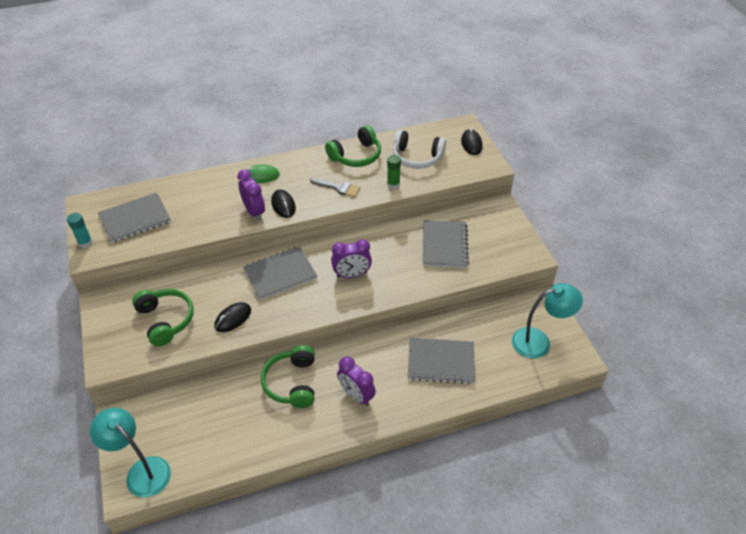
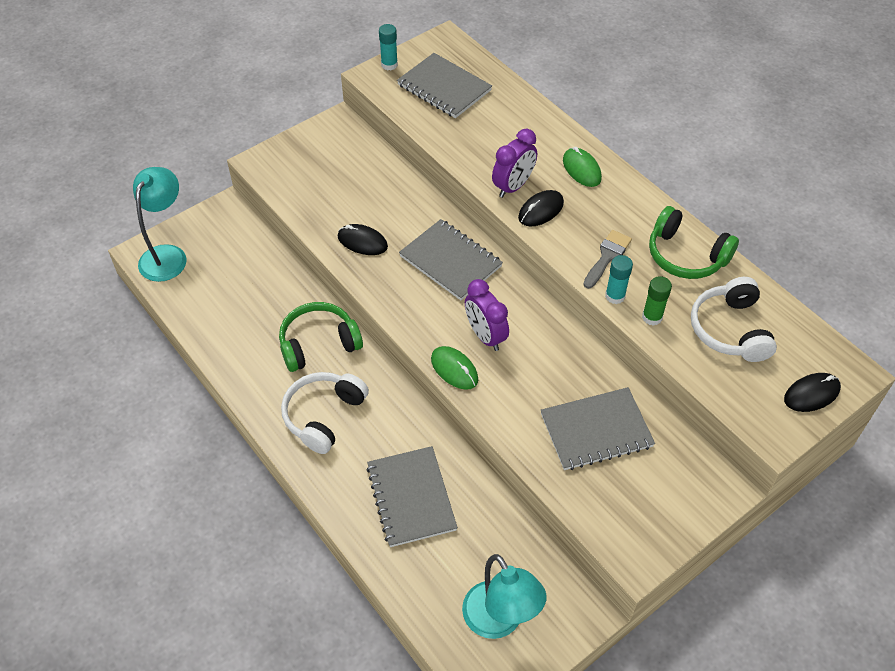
camera: 70 degrees right, 5 degrees up
(166, 320) = (336, 184): green headphones -> none
(338, 188) = (607, 256): grey brush -> grey brush turned 150 degrees counterclockwise
(356, 395) = (323, 415): purple clock -> white headphones
(370, 194) = (615, 296): none -> turquoise glue stick
(370, 298) = (454, 369): none -> green mouse

